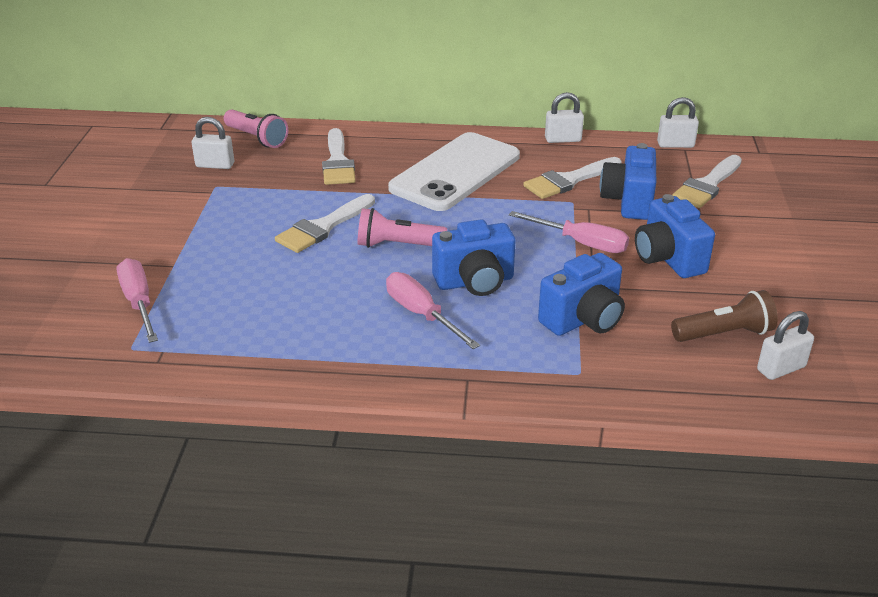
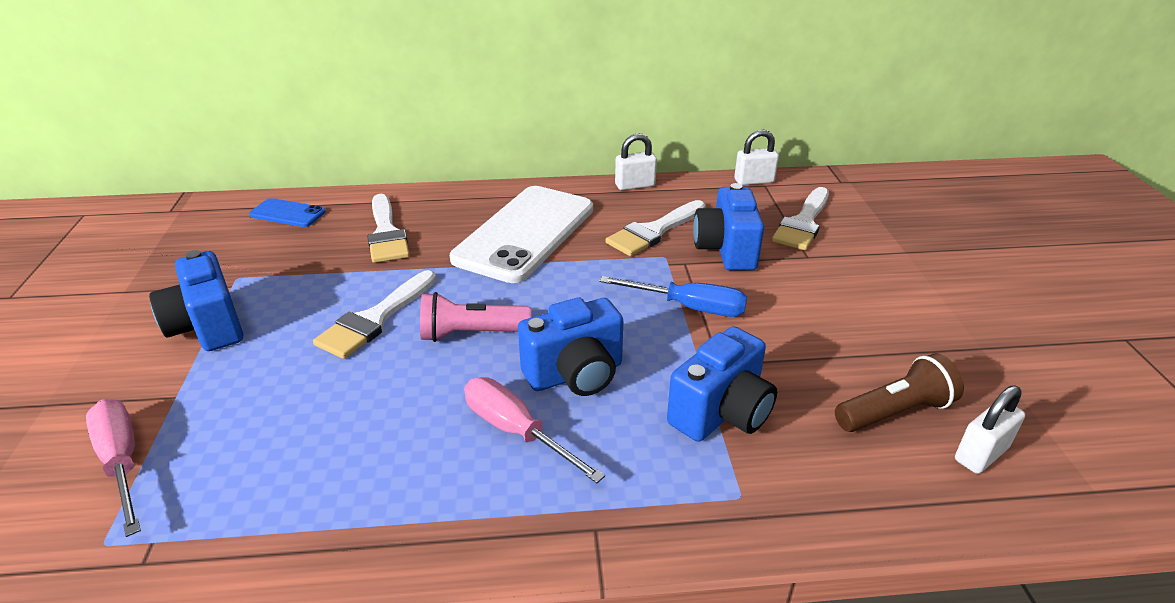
camera: 10 degrees left, 0 degrees up
(215, 165) = (236, 250): white padlock -> none
(257, 138) = (288, 213): pink flashlight -> blue phone
(581, 243) = (689, 307): pink screwdriver -> blue screwdriver
(668, 259) = (793, 317): blue camera -> blue camera (208, 327)

